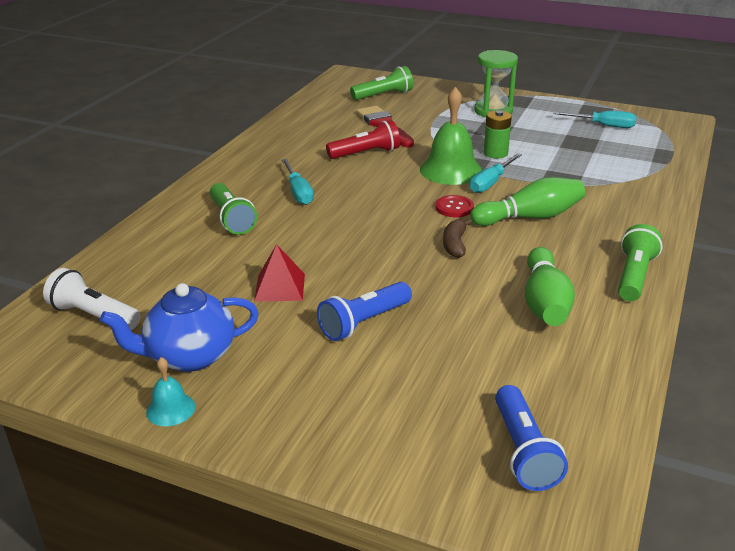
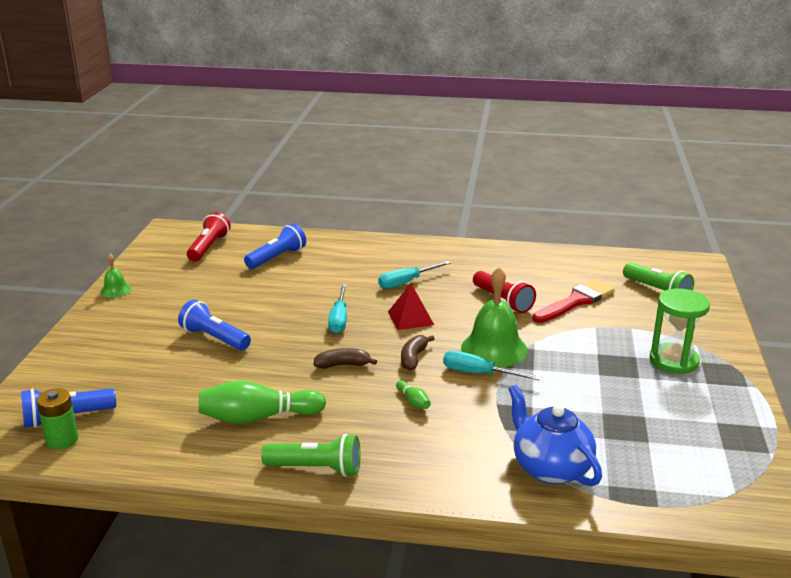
camera: 75 degrees right, 5 degrees down
(93, 315) = (209, 247): white flashlight -> red flashlight
(170, 409) = (115, 290): turquoise bell -> green bell
(174, 263) = (277, 258): none -> blue flashlight
(189, 356) = (168, 285): blue teapot -> blue teapot (550, 468)
(232, 219) = (348, 265): green flashlight -> none
(280, 287) = (255, 299): red pyramid -> red pyramid (410, 318)
(454, 208) = (413, 358): red button -> brown banana
(495, 153) = (553, 371): green battery -> green battery (62, 440)
(530, 217) = (413, 401): green bowling pin -> green bowling pin, size x0.45
(603, 125) = (697, 444): turquoise screwdriver -> turquoise screwdriver (339, 319)

